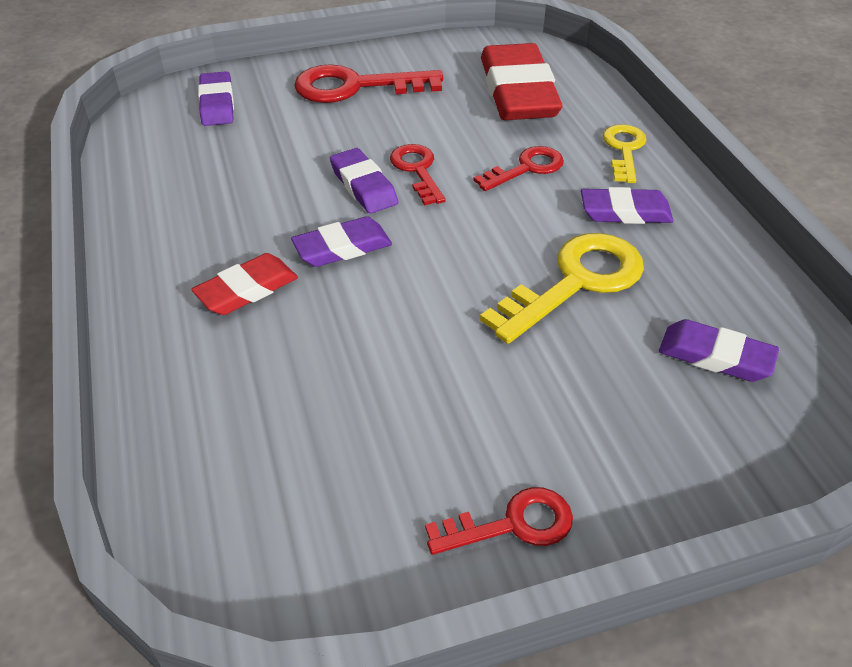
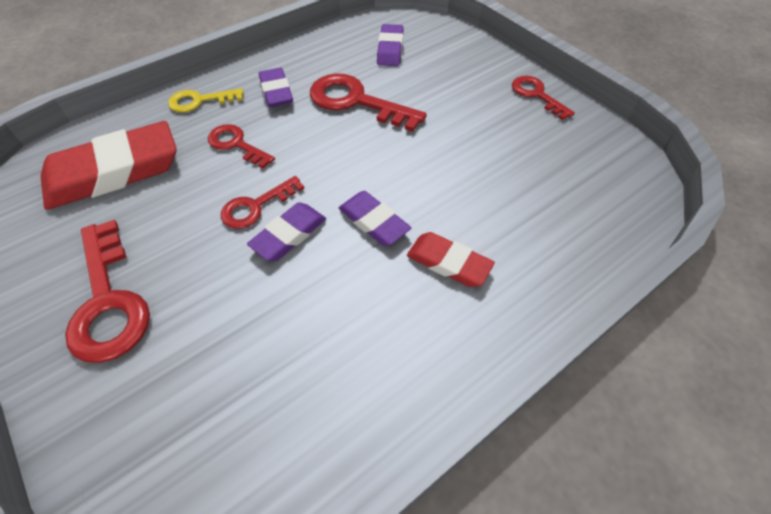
camera: 110 degrees left, 10 degrees up
(217, 104) = (159, 438): purple eraser -> none
(575, 282) = (356, 101): yellow key -> red key

